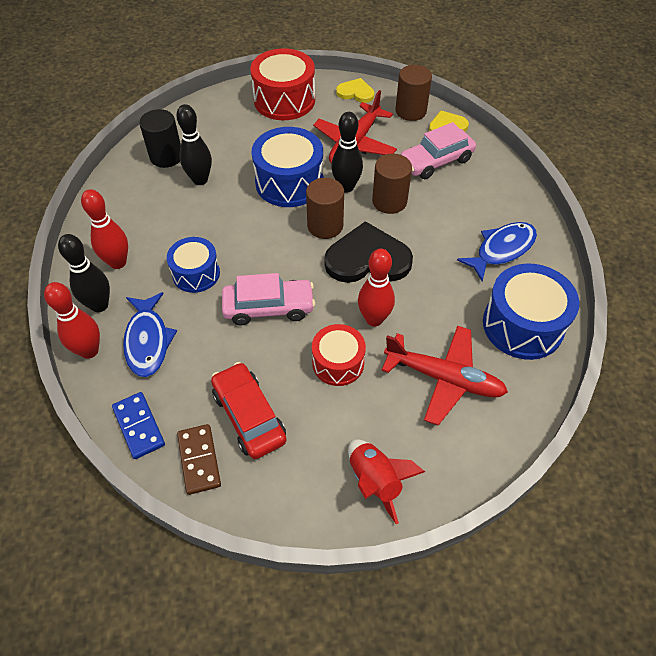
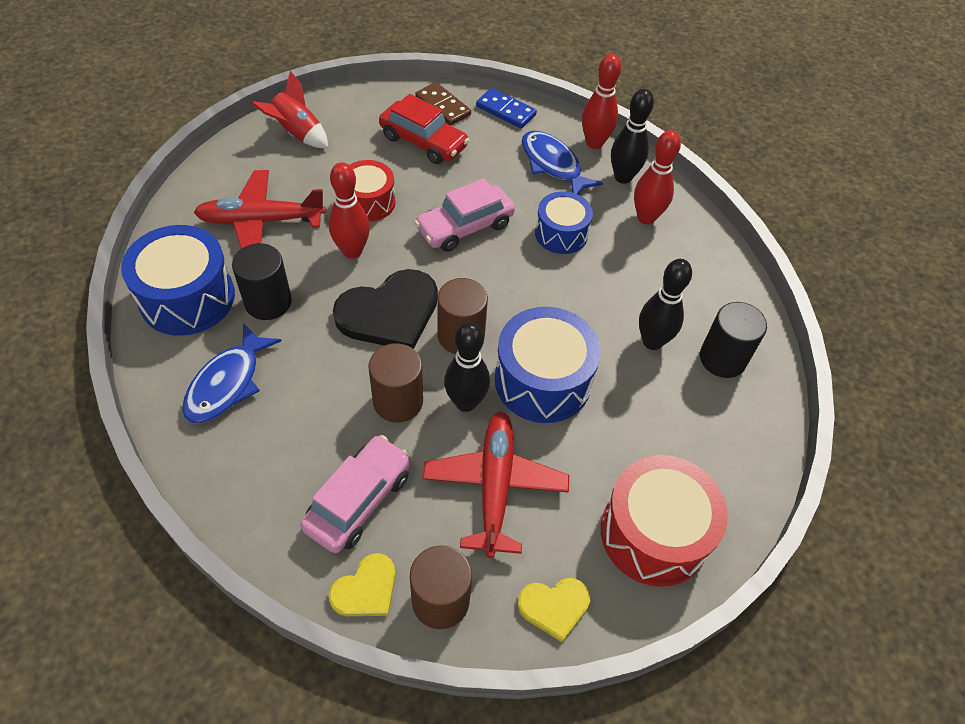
camera: 150 degrees right, 0 degrees up
(457, 299) = (268, 302): none -> black cylinder

